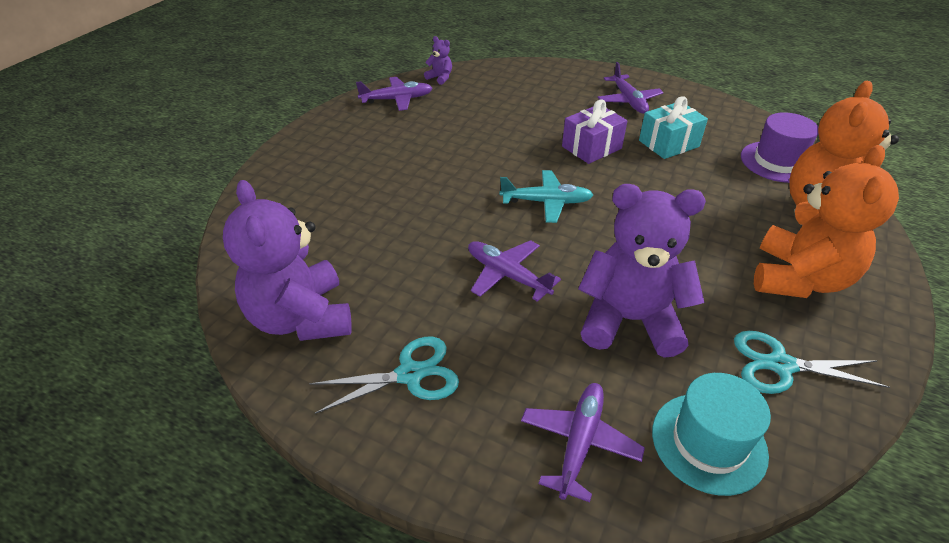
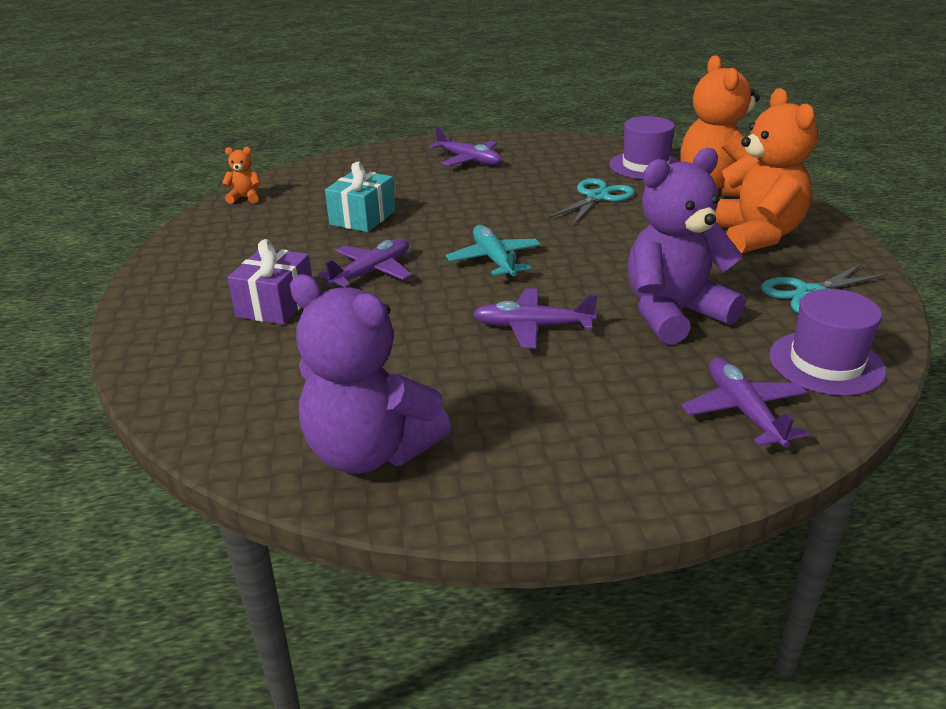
camera: 35 degrees left, 10 degrees down
(396, 99) = (218, 231): purple plane -> purple plane (371, 272)
(410, 374) = (544, 439): turquoise scissors -> turquoise scissors (597, 197)
(440, 78) = (245, 198): purple teddy bear -> orange teddy bear
(546, 202) = (494, 260): turquoise plane -> turquoise plane turned 75 degrees counterclockwise
(591, 147) = (481, 205): purple gift -> purple gift (276, 305)
(668, 143) = (545, 181): turquoise gift -> turquoise gift (362, 218)
(709, 442) = (826, 363): turquoise hat -> purple hat

